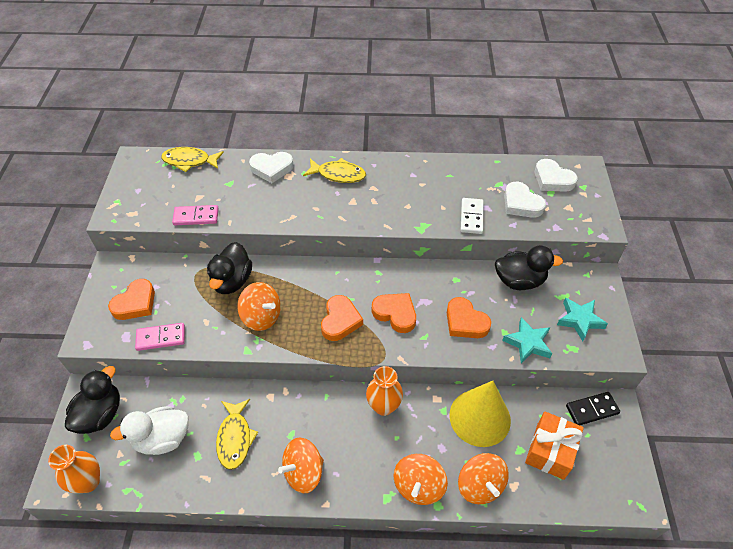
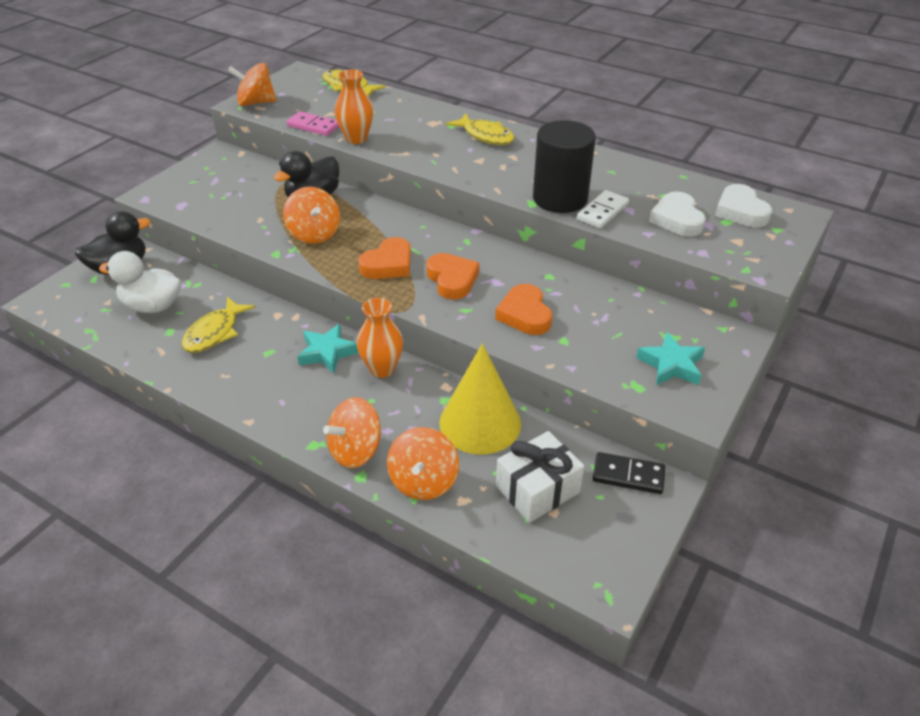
camera: 30 degrees right, 10 degrees down
(88, 482) = (65, 311): orange vase -> orange vase (356, 138)
(135, 303) = (212, 185): orange heart -> none
(161, 338) = (209, 216): pink domino -> none
(272, 169) = (421, 113): white heart -> none
(303, 472) = (252, 386): orange spinning top -> orange spinning top (256, 103)
(435, 216) = (560, 198): none -> black cylinder
(519, 281) = (626, 303): black duck -> none
(528, 343) = (583, 360): turquoise star -> turquoise star (327, 352)
(550, 451) = (537, 489): orange gift -> white gift

